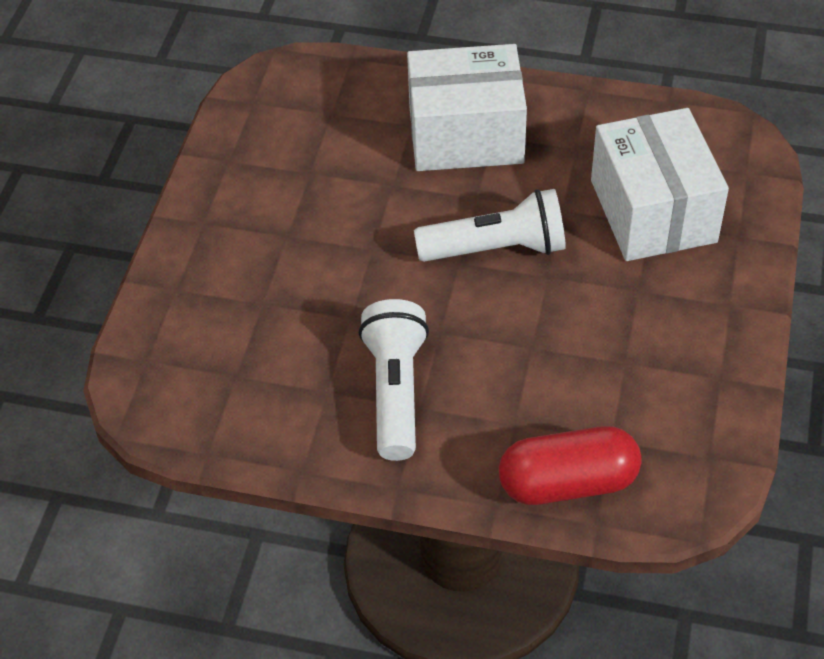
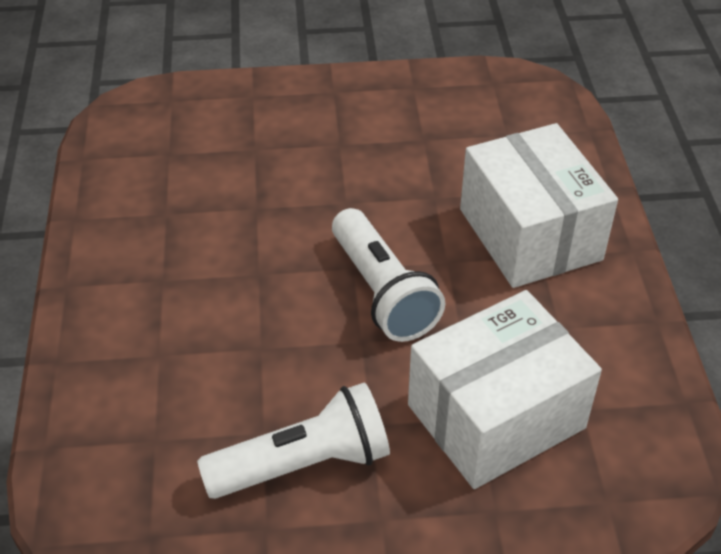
camera: 70 degrees right, 5 degrees down
(396, 391) = (177, 258): white flashlight -> white flashlight (304, 464)
(568, 482) = (92, 413): red capsule -> none

